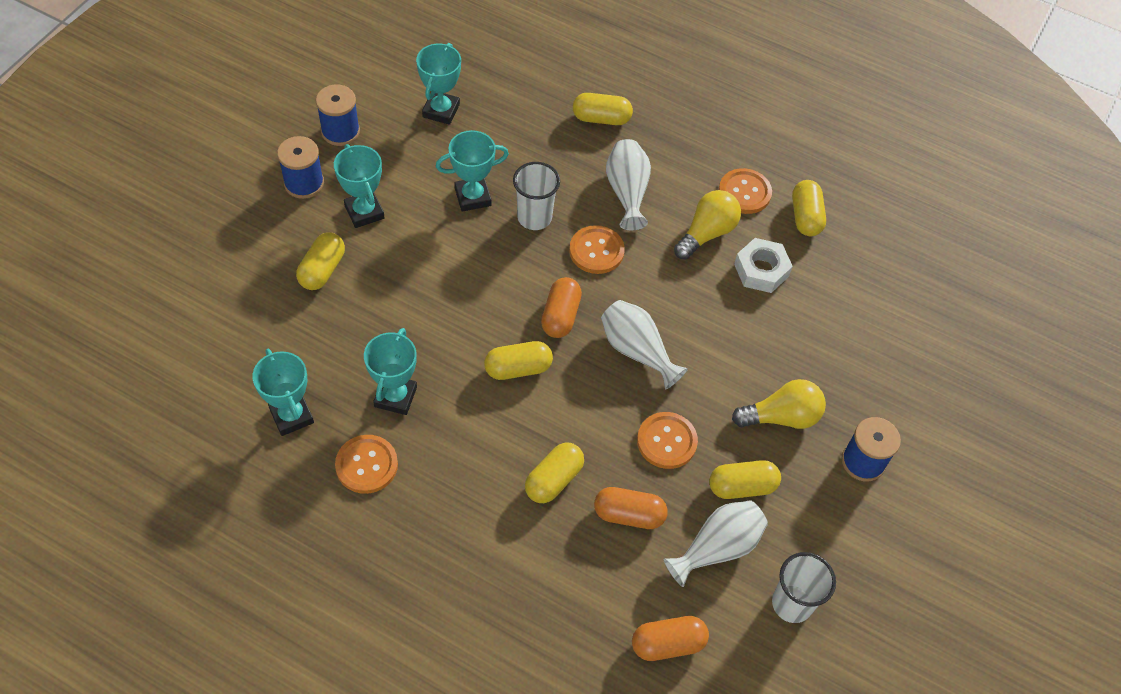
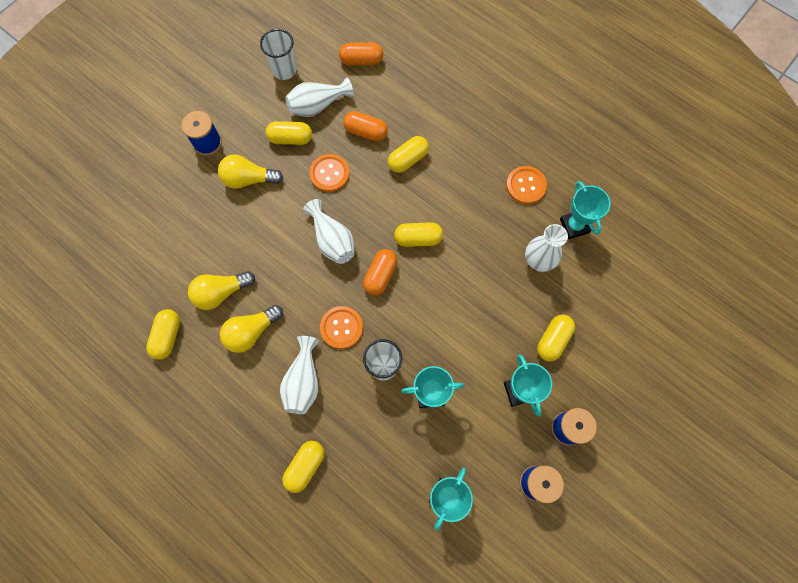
camera: 165 degrees left, 15 degrees up
(344, 362) = (538, 260): none -> white vase
(395, 397) = (504, 229): turquoise trophy -> none
(601, 118) = (305, 466): yellow capsule -> yellow capsule turned 75 degrees counterclockwise
(744, 192) = (208, 367): orange button -> none
(761, 270) = (221, 293): white nut -> yellow light bulb

